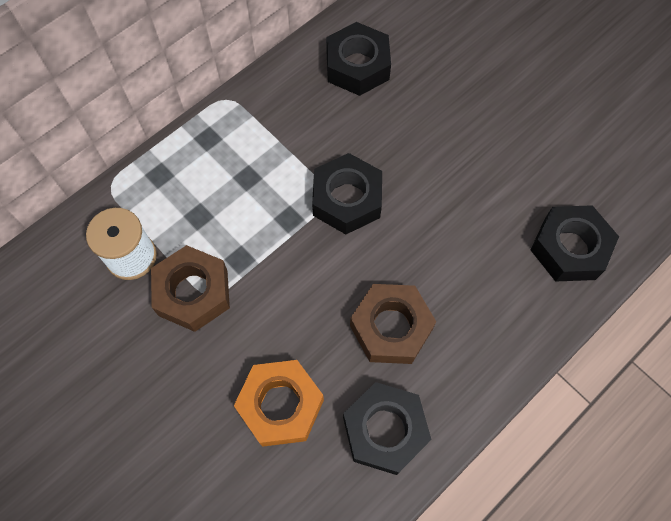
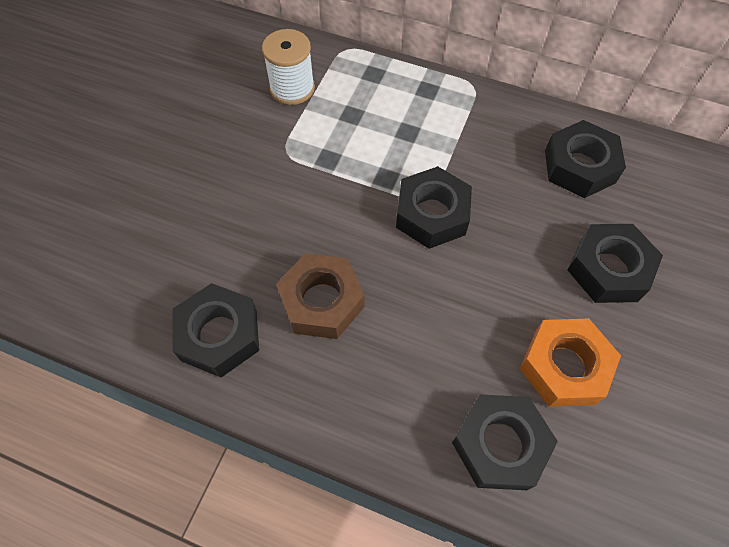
camera: 65 degrees right, 5 degrees down
(193, 292) = (281, 140): brown nut -> none
(280, 405) = (210, 243): orange nut -> orange nut (564, 367)
(460, 99) = (608, 269): none -> black nut

